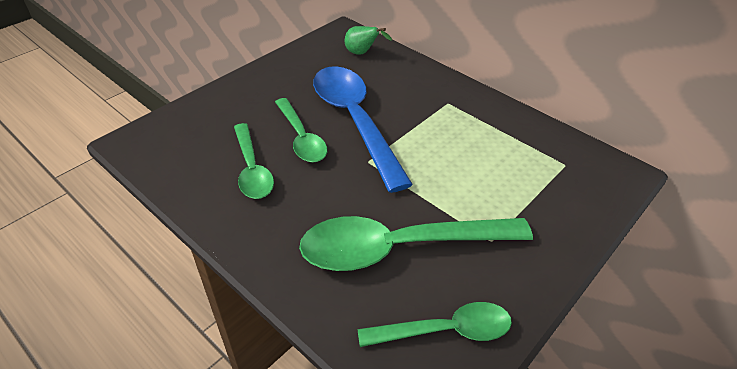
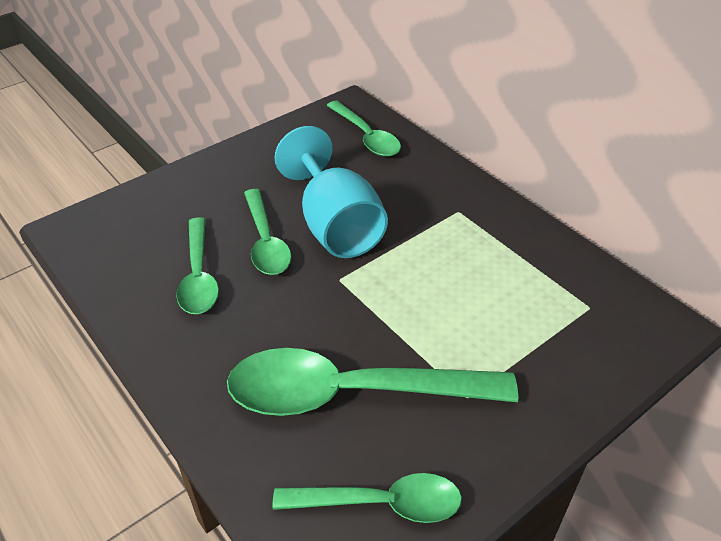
camera: 10 degrees right, 0 degrees up
(355, 121) = (335, 226): blue spoon -> turquoise goblet
(362, 53) = (366, 137): green pear -> green spoon

